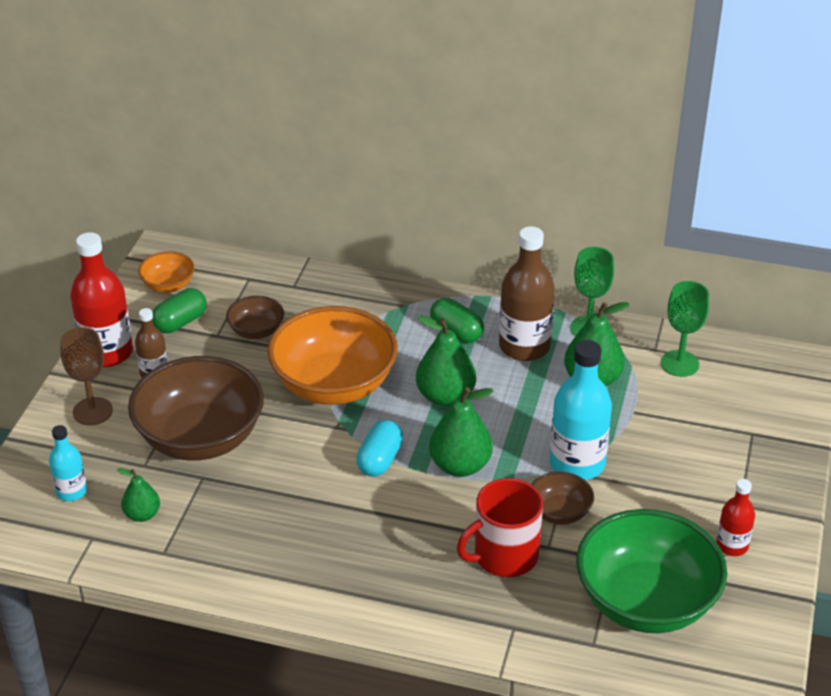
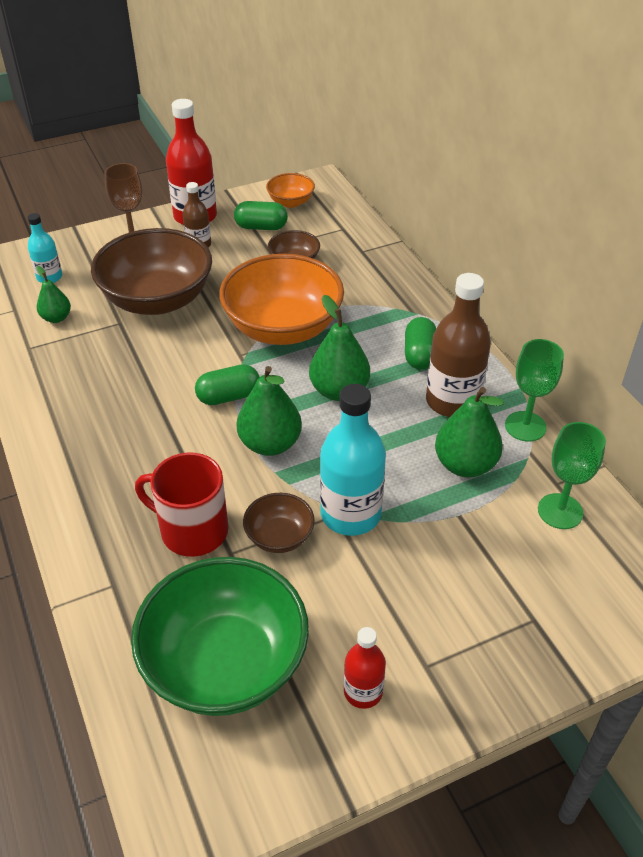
camera: 50 degrees right, 5 degrees up
(380, 460) = (228, 396): turquoise capsule -> green capsule

